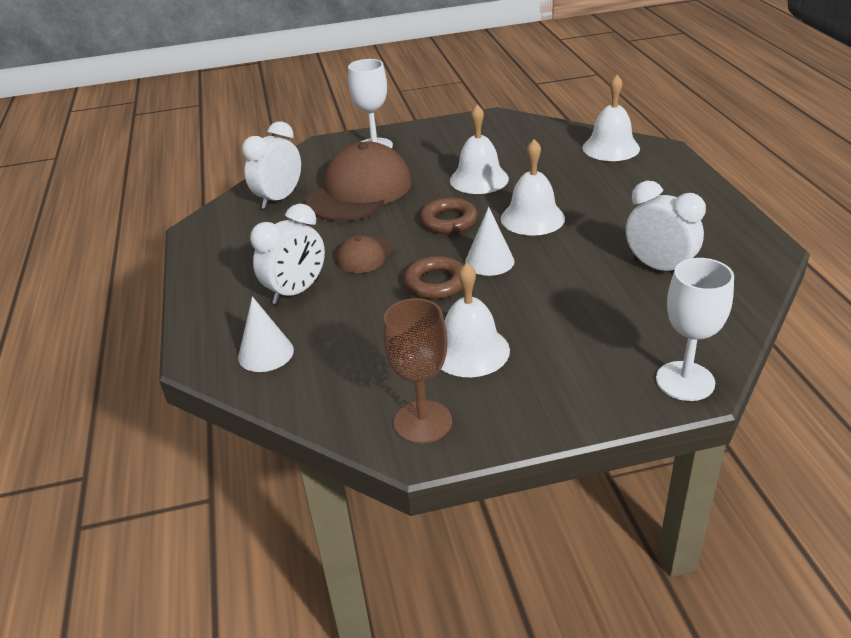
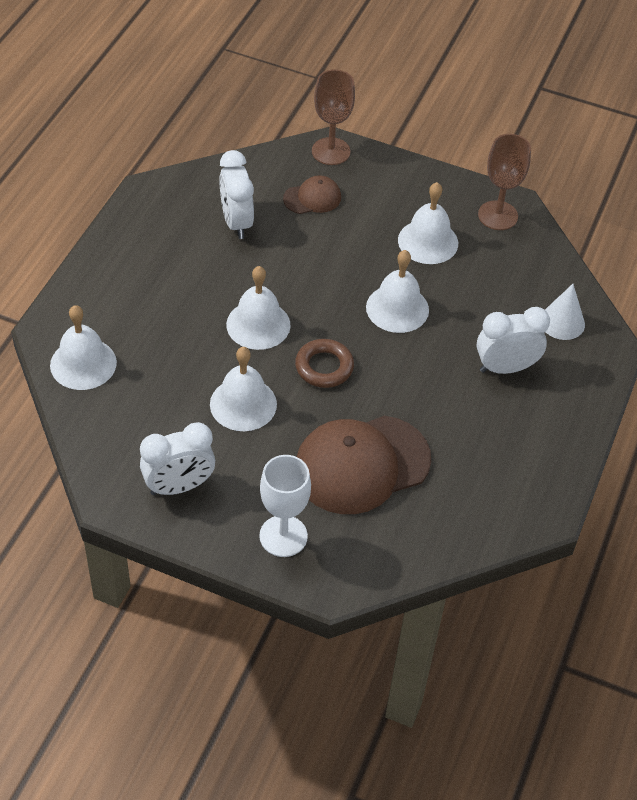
camera: 150 degrees left, 15 degrees up
(279, 199) = (444, 507): white clock -> white clock (179, 486)
(365, 255) = (424, 372): brown cap -> brown cap (312, 198)
(436, 283) = (397, 308): brown ring -> white bell
(489, 261) = (339, 303): white cone -> none
(685, 381) = (331, 151): white goblet -> brown goblet

